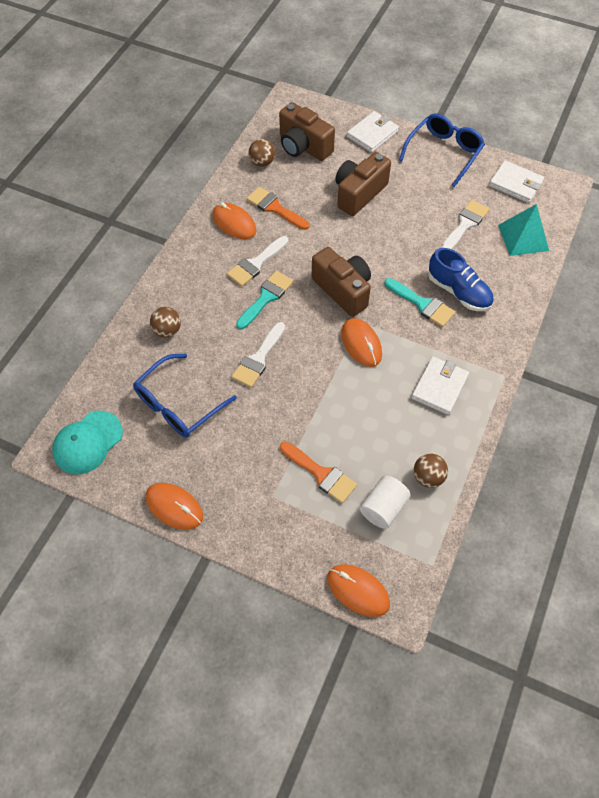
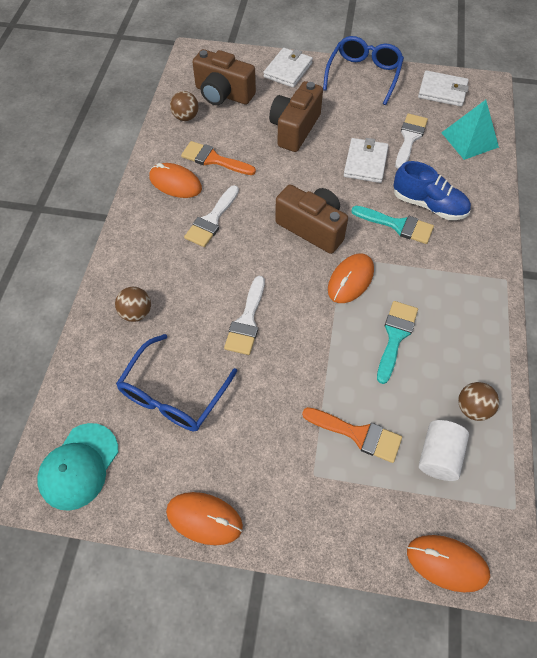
camera: 15 degrees left, 0 degrees up
(266, 297) = (234, 253): turquoise brush -> turquoise brush (395, 336)
(361, 344) = (350, 280): orange mouse -> orange mouse turned 75 degrees clockwise
(439, 387) = (447, 307): white wallet -> white wallet (365, 163)

